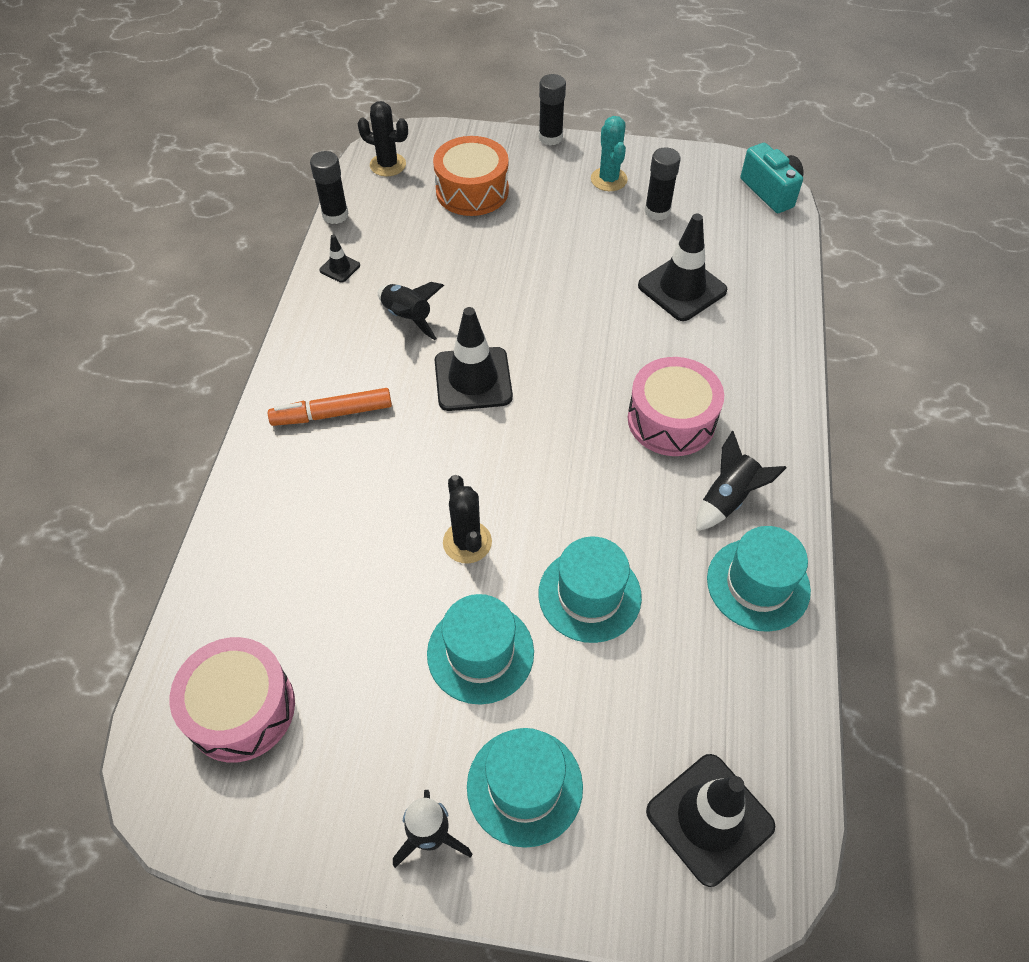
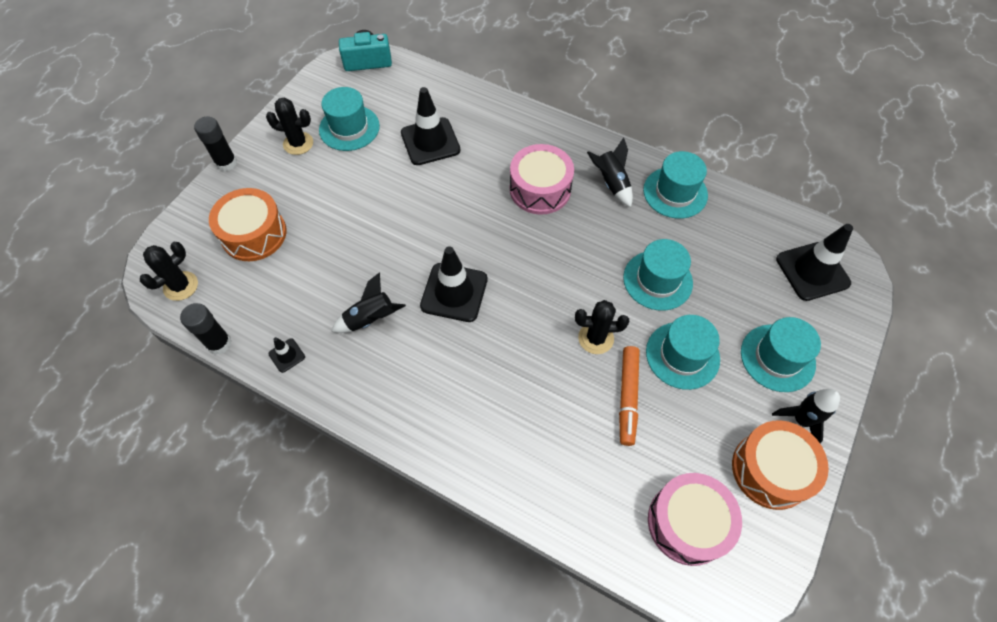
camera: 70 degrees left, 5 degrees up
(333, 414) = (445, 399): orange marker -> orange marker (628, 397)
(340, 804) = (771, 470): none -> orange drum
(609, 179) = (298, 143): turquoise cactus -> black cactus
(657, 211) = (349, 128): black glue stick -> turquoise hat

